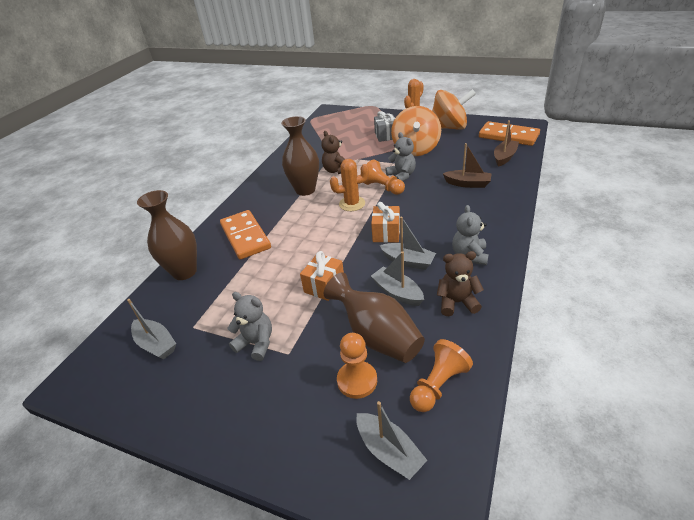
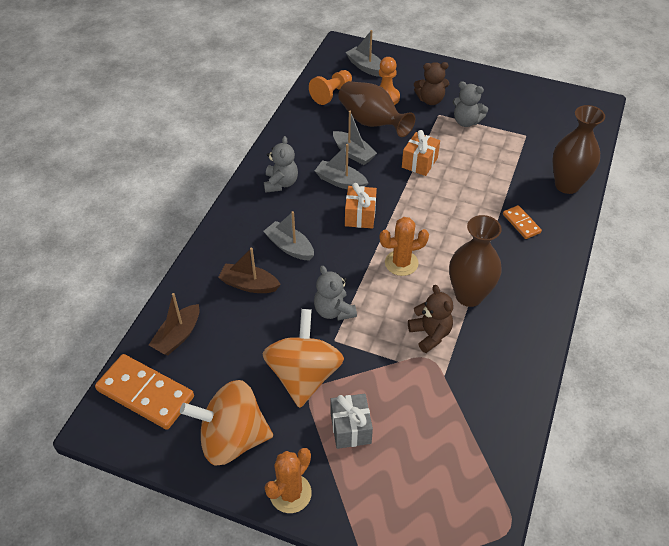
camera: 175 degrees right, 10 degrees up
(156, 344) = (549, 124): grey boat -> grey boat (289, 247)
(245, 236) = (521, 223): orange domino -> orange domino, size x0.52
(383, 187) = (361, 289): orange pawn -> none
(457, 302) = (305, 143): brown teddy bear -> brown teddy bear (430, 100)

